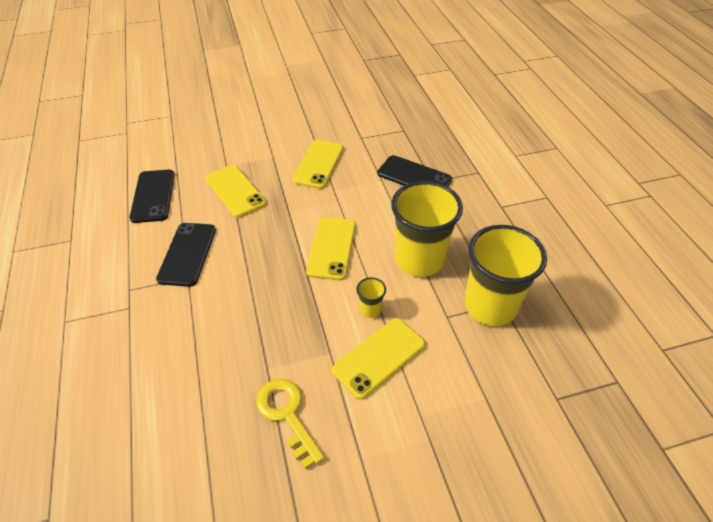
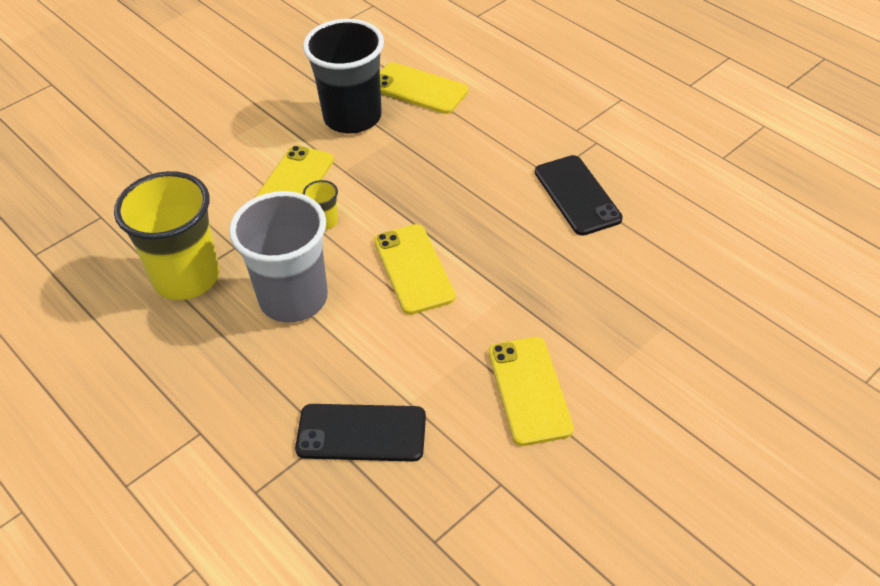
camera: 155 degrees right, 0 degrees up
(153, 196) = (703, 241): black phone -> none
(235, 191) = (607, 292): yellow phone -> yellow phone (418, 89)
(287, 414) = (352, 117): yellow key -> black cup
(419, 259) = (293, 299): yellow cup -> grey cup

